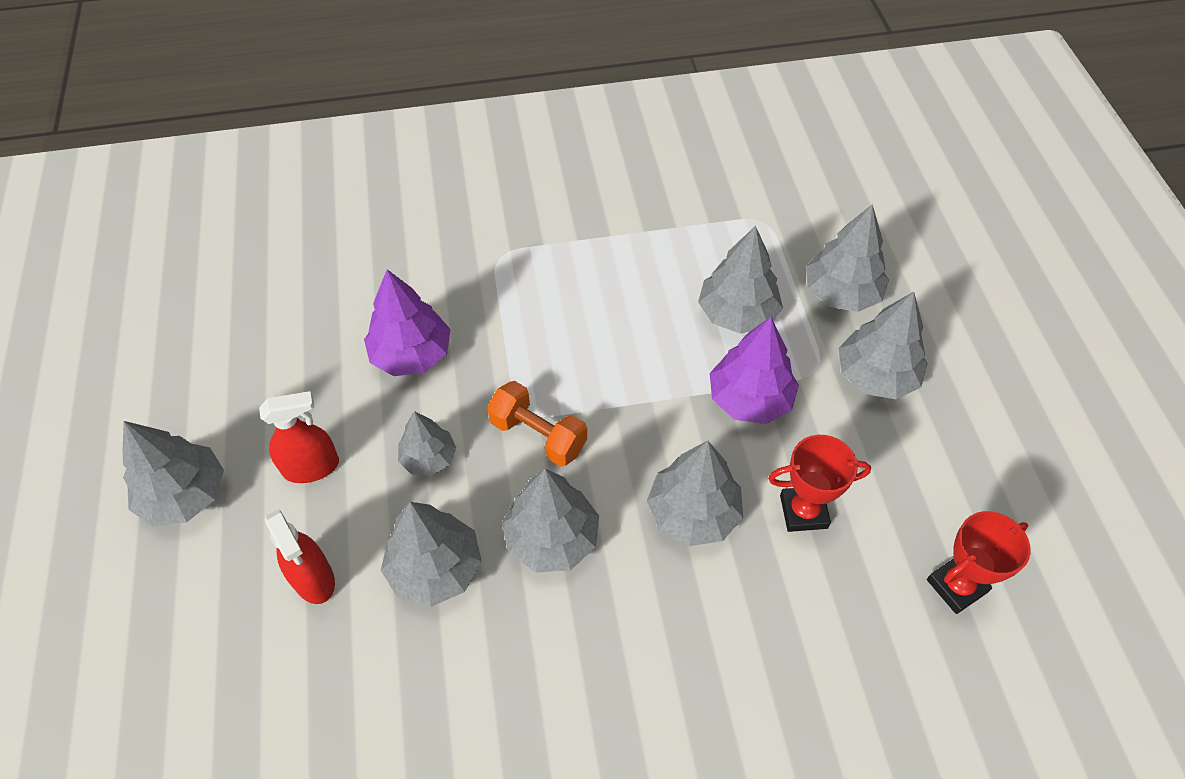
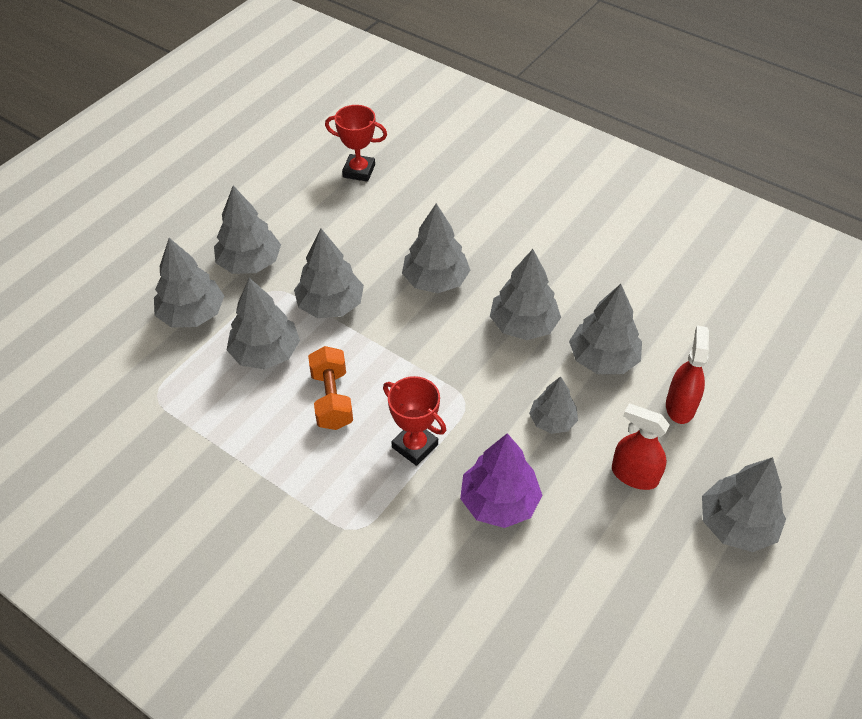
camera: 135 degrees left, 5 degrees down
(538, 435) = (472, 381): orange dumbbell -> orange dumbbell (332, 399)
(749, 399) = (330, 305): purple tree -> grey tree
(803, 512) = (381, 241): red trophy -> red trophy (415, 446)

